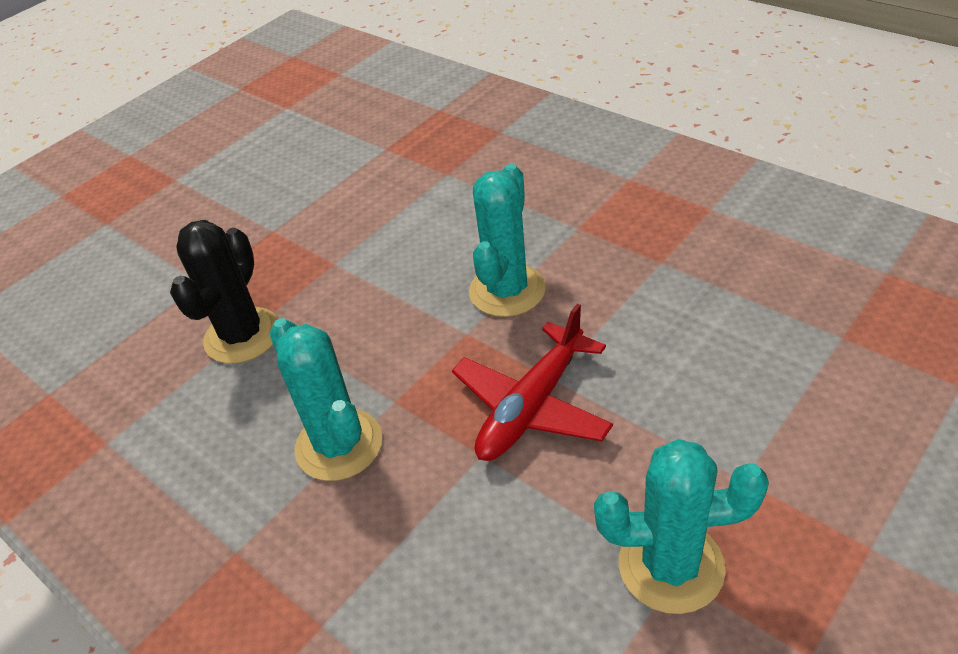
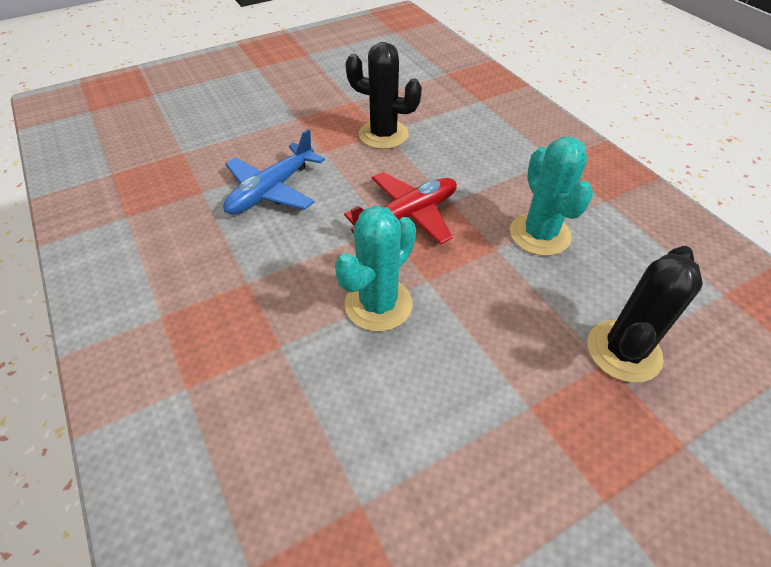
camera: 165 degrees left, 5 degrees up
(671, 566) = (383, 135): turquoise cactus -> black cactus
(750, 374) = (271, 190): none -> blue plane

